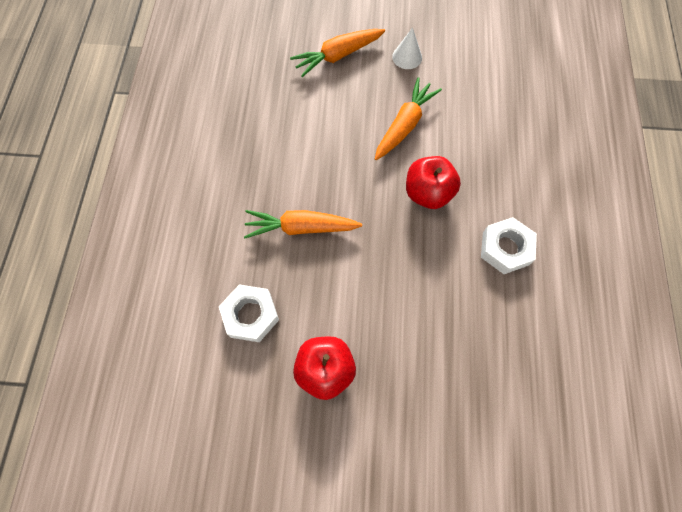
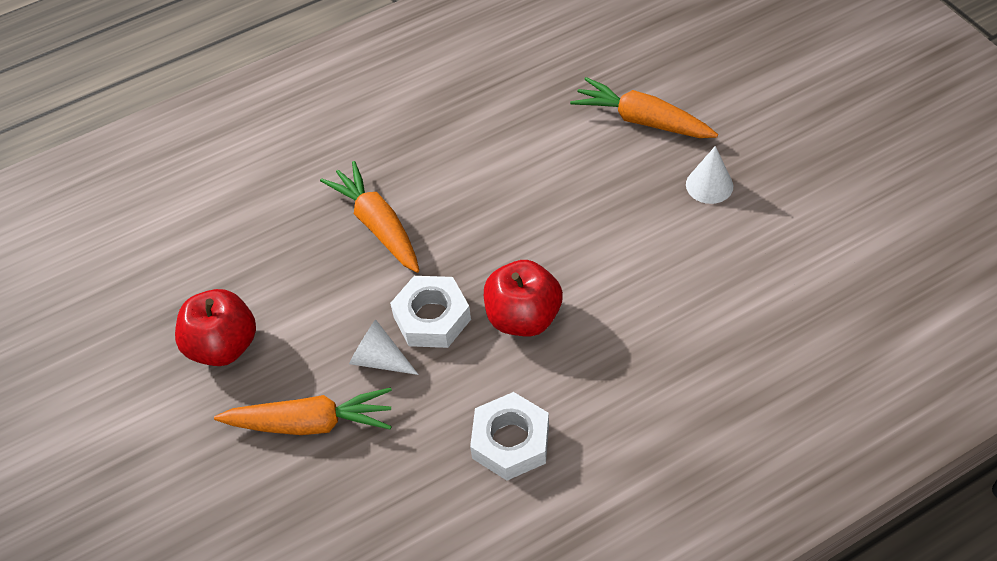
camera: 60 degrees right, 15 degrees down
(251, 315) = (242, 245): white nut -> white nut (432, 318)
(402, 283) = (379, 359): none -> white cone
(405, 125) = (602, 240): orange carrot -> orange carrot (311, 423)

